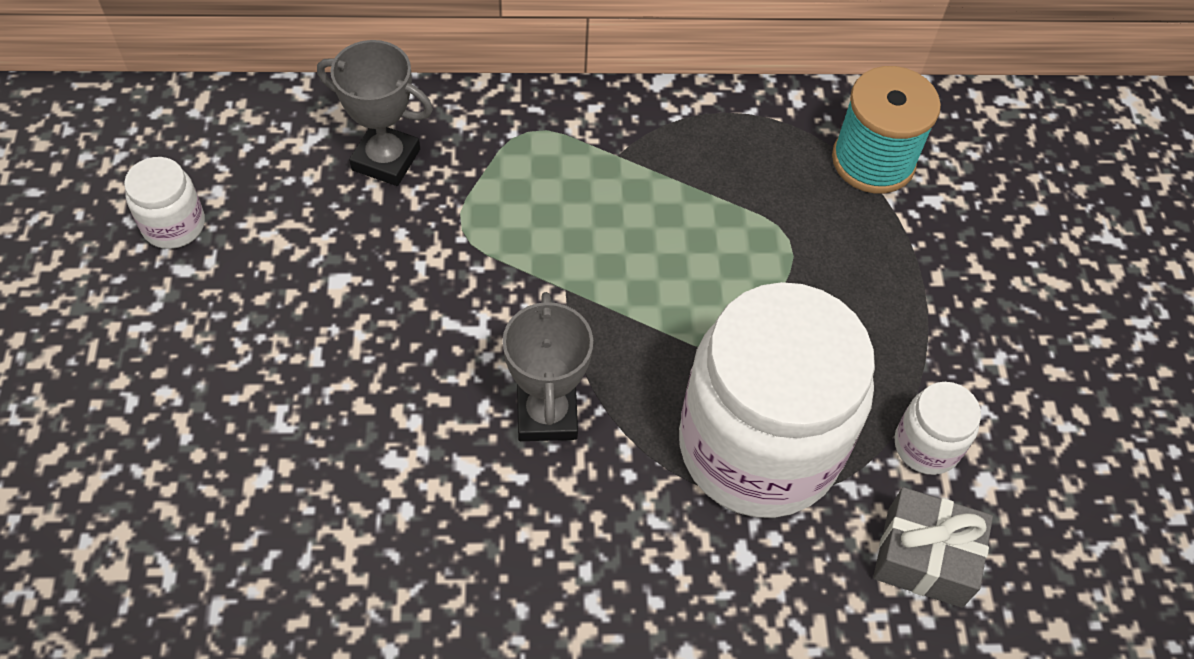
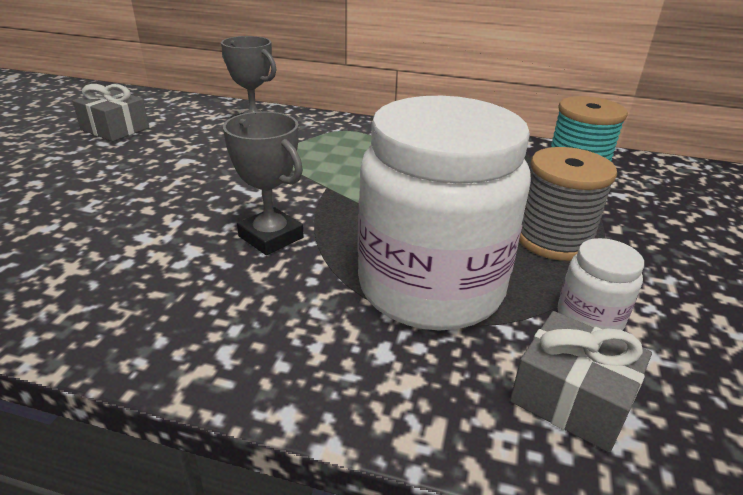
camera: 20 degrees right, 25 degrees down
(174, 225) = (115, 129): white jar -> grey gift
(547, 414) = (271, 237): grey trophy -> grey trophy turned 60 degrees counterclockwise
(870, 321) = (553, 239): none -> grey spool

